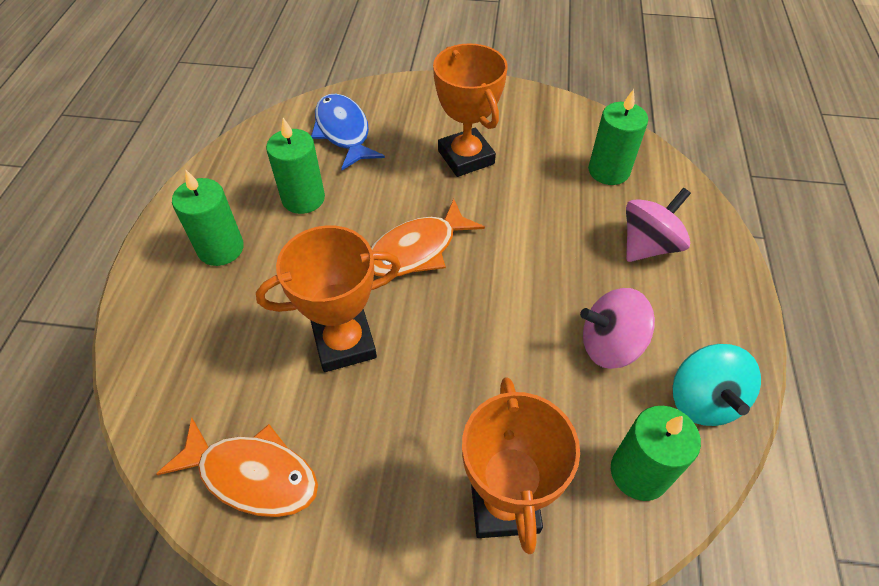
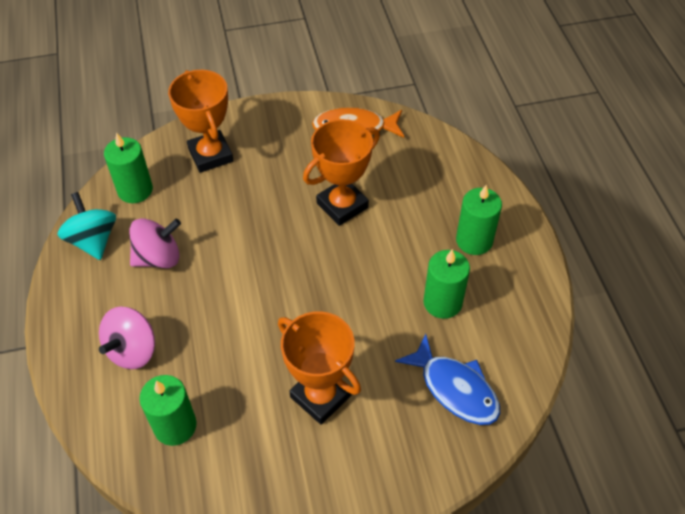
camera: 160 degrees right, 0 degrees up
(417, 250) = (324, 286): orange fish -> none

